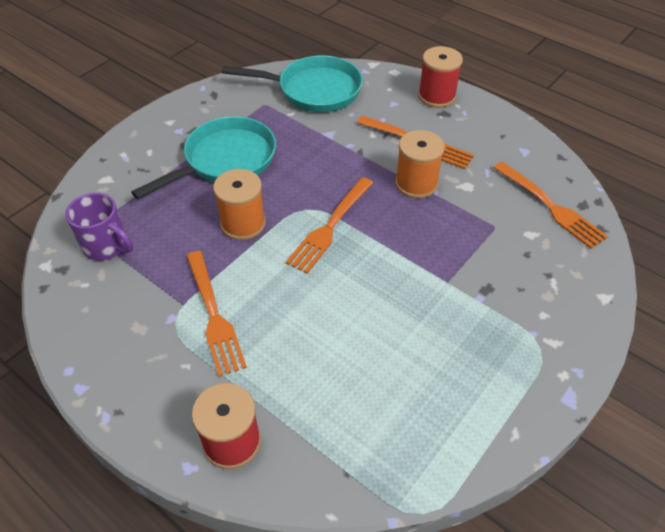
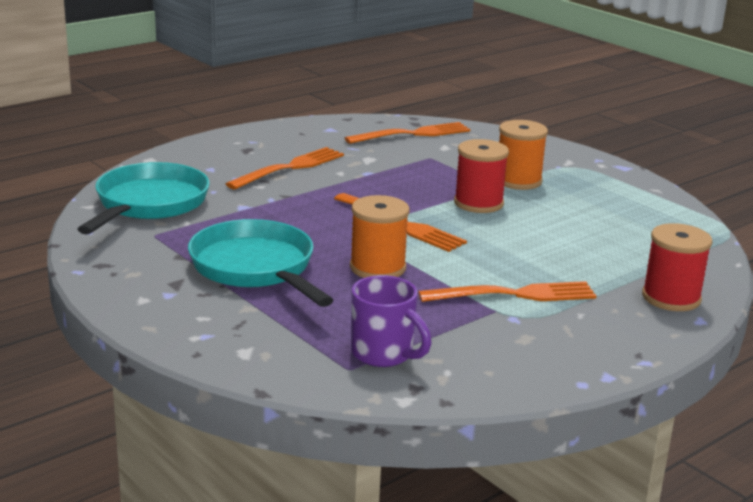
camera: 80 degrees left, 25 degrees down
(106, 246) = (384, 354): purple mug -> purple mug turned 90 degrees clockwise
(416, 183) = (354, 178): orange spool -> orange spool (518, 181)
(436, 96) = (214, 148): red spool -> red spool (478, 203)

